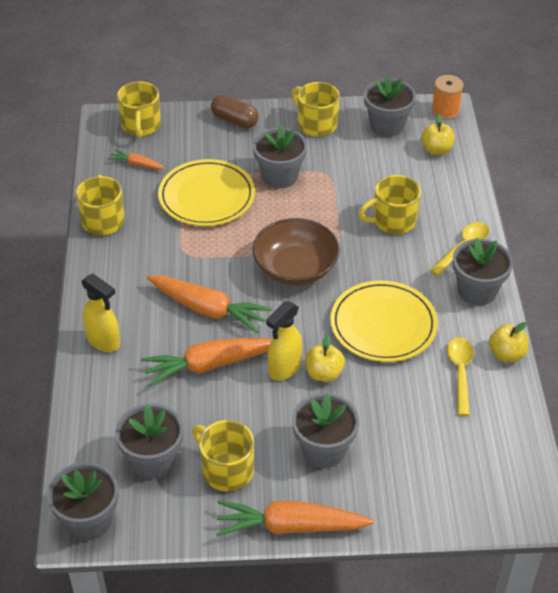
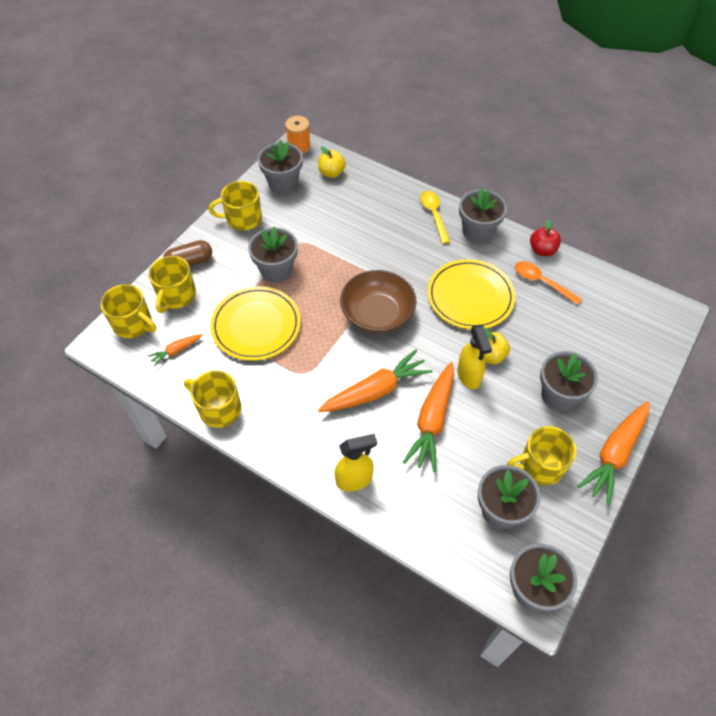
camera: 55 degrees left, 10 degrees up
(393, 221) = (378, 235): yellow mug -> yellow mug (176, 295)
(460, 373) = (541, 282): yellow spoon -> orange spoon
(506, 354) = (542, 250): yellow apple -> red apple

